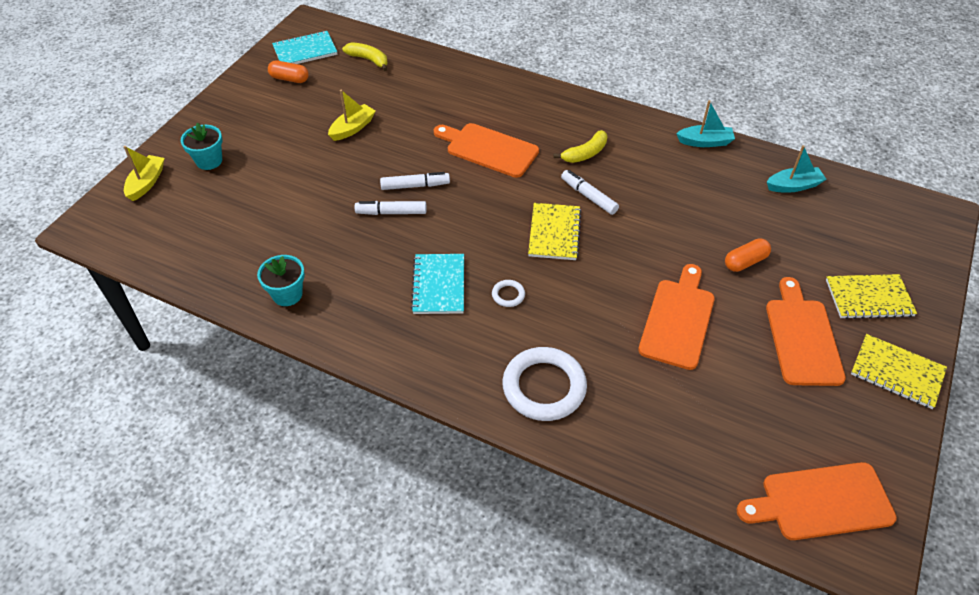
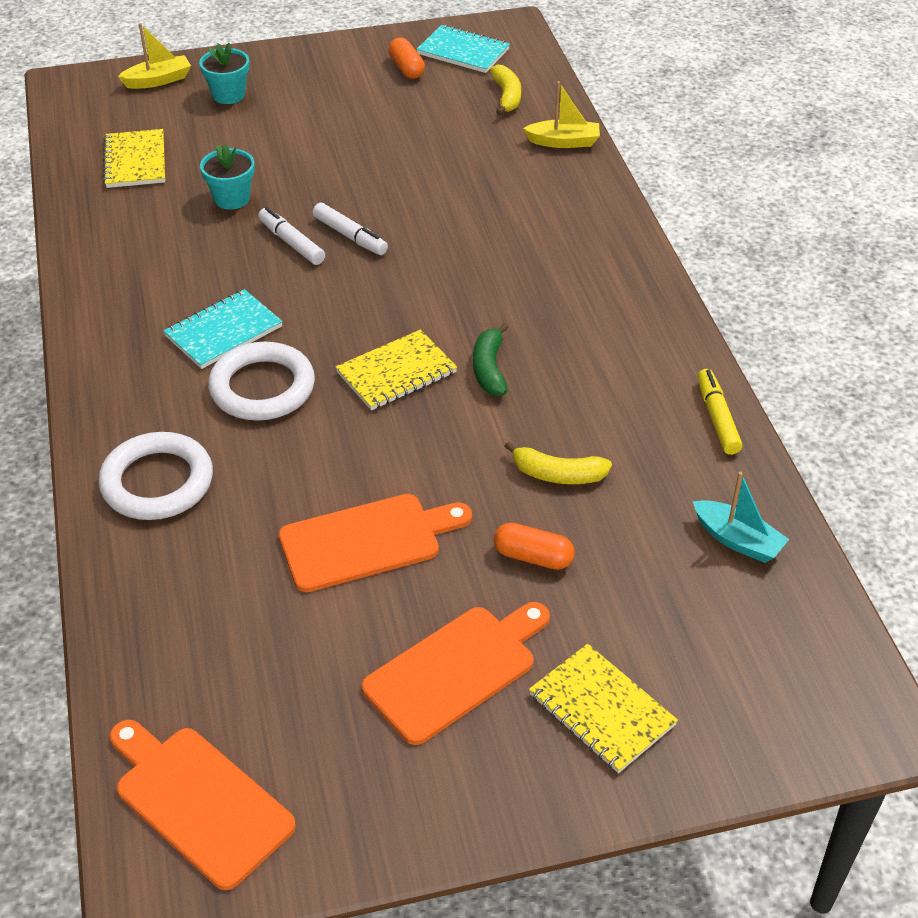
camera: 50 degrees right, 5 degrees down
(287, 294) = (107, 243): turquoise flower pot -> turquoise flower pot (232, 199)
(352, 128) = (385, 148): yellow boat -> yellow boat (563, 142)
(488, 149) = (473, 254): orange cutting board -> none
(508, 295) = (262, 387): white ring -> white ring, size x2.30
(585, 153) = (560, 329): yellow banana -> yellow banana (557, 474)
(588, 196) = (489, 368): white marker -> green banana
(705, 142) = (717, 418): turquoise boat -> yellow marker
(897, 372) = (490, 795): yellow notebook -> yellow notebook (135, 161)

